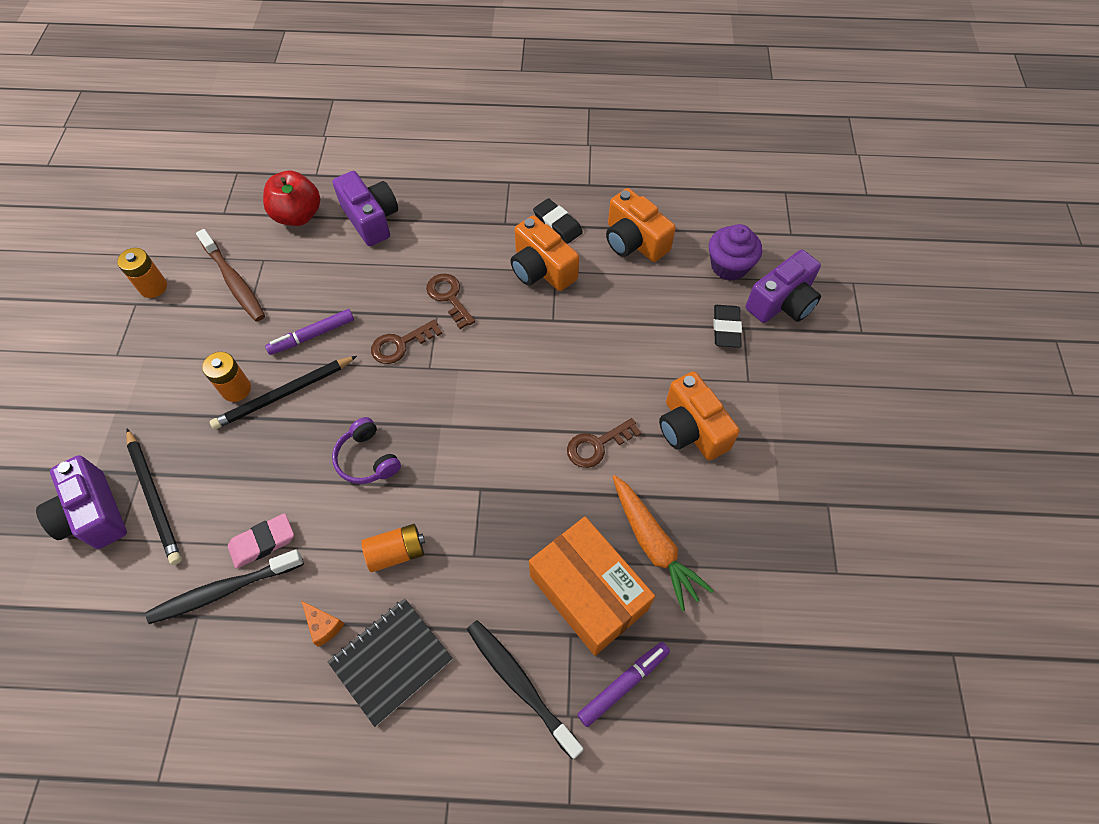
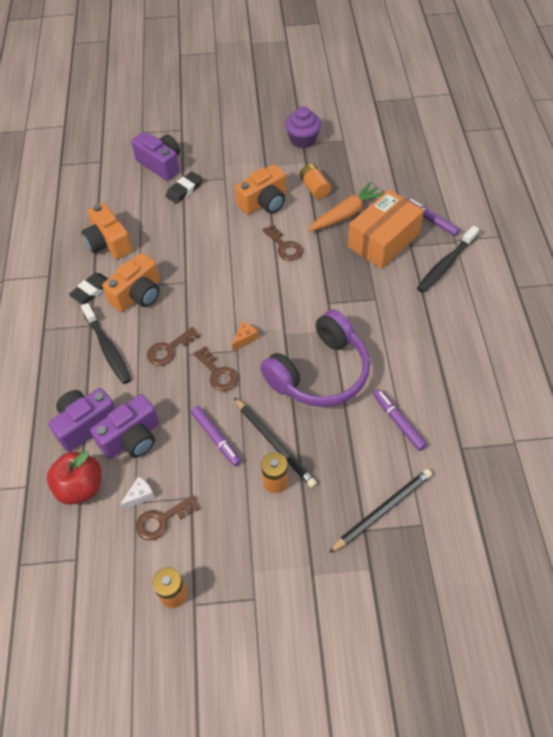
camera: 95 degrees left, 5 degrees down
(93, 514) = (407, 552): purple camera -> purple camera (132, 438)
(225, 590) = (438, 436): black toothbrush -> black toothbrush (107, 348)
(234, 281) = (162, 520): brown toothbrush -> brown key
(262, 542) = (398, 422): pink eraser -> purple marker
(269, 263) = (140, 496): none -> white cheese
(323, 625) = (443, 370): orange cheese -> orange cheese (245, 338)
(367, 459) = (320, 373): purple headphones -> purple headphones, size x2.06
(391, 661) = (453, 328): black notebook -> none
(396, 552) = (384, 340): orange battery -> orange battery (314, 188)
(634, 241) = (108, 243): orange camera -> orange camera turned 105 degrees clockwise
(726, 328) = (184, 190): black eraser -> black eraser turned 45 degrees counterclockwise
(729, 266) = (130, 191): purple cupcake -> purple cupcake (303, 140)

